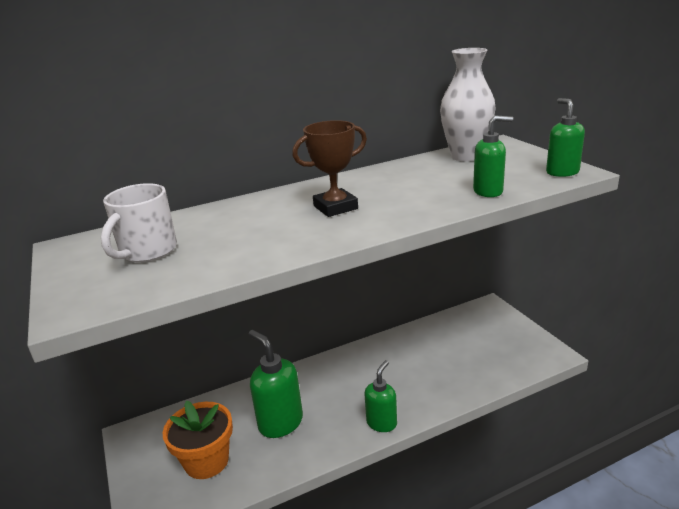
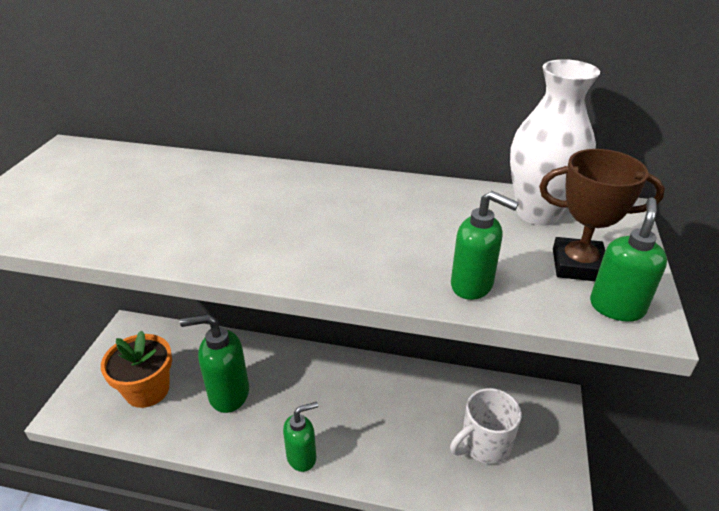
camera: 35 degrees right, 10 degrees up
(147, 251) = (95, 187): white mug -> white mug (484, 444)
(280, 423) = (228, 394): green soap dispenser -> green soap dispenser turned 90 degrees counterclockwise
(335, 207) = (294, 217): brown trophy -> brown trophy (578, 265)

